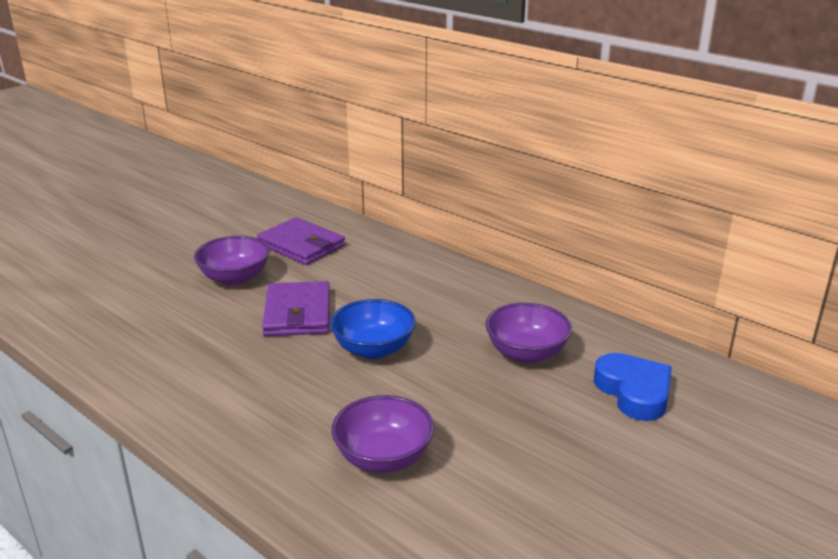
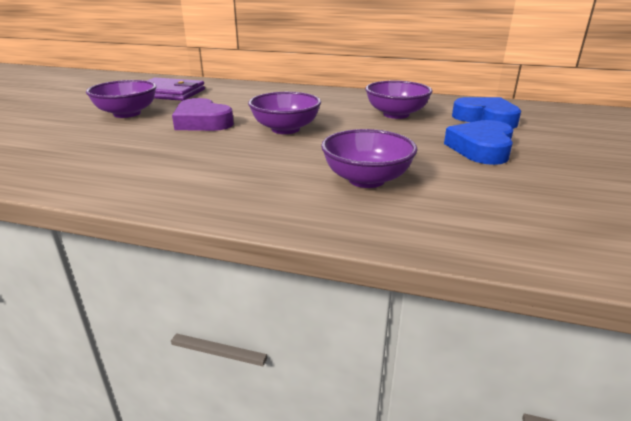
camera: 25 degrees left, 0 degrees up
(298, 313) = (202, 122): purple wallet -> purple heart
(373, 349) = (285, 129): blue bowl -> purple bowl
(561, 446) = (481, 148): none -> blue heart

